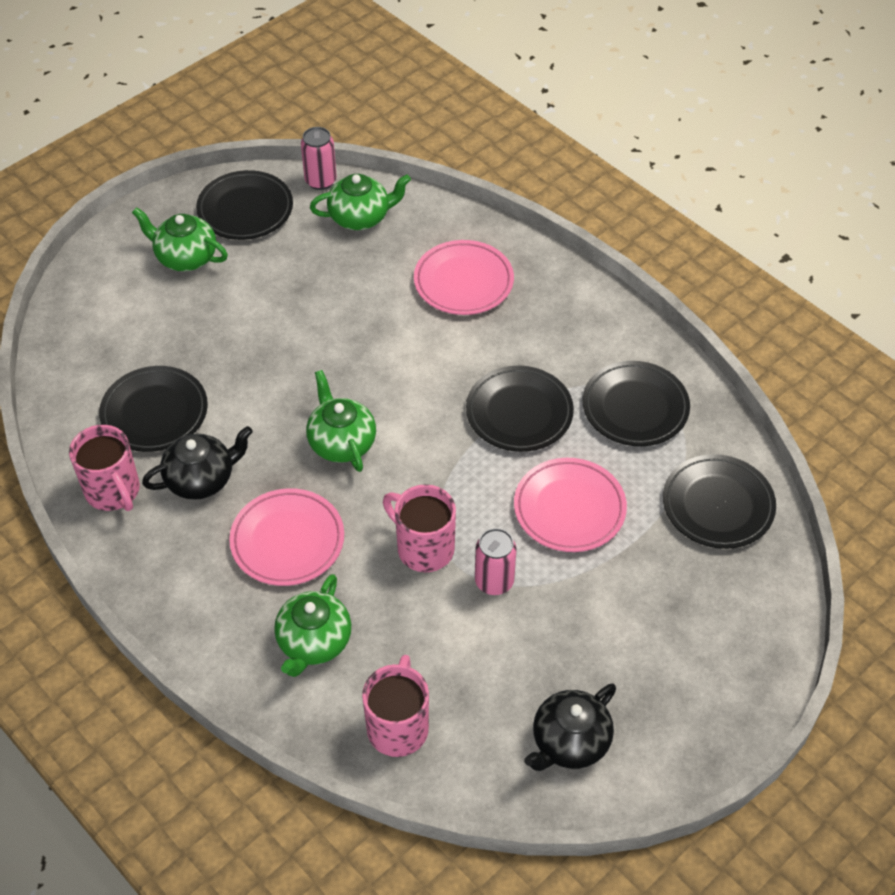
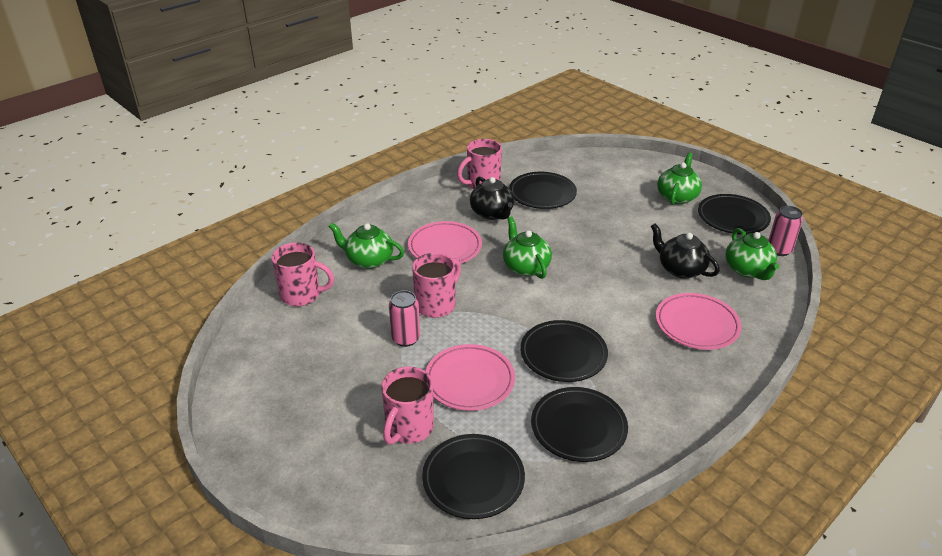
camera: 90 degrees right, 15 degrees down
(341, 442) = (525, 267): green teapot -> green teapot turned 90 degrees counterclockwise
(569, 742) = (269, 374): black teapot -> black teapot (680, 269)
(651, 570) = (408, 428): none -> pink mug

